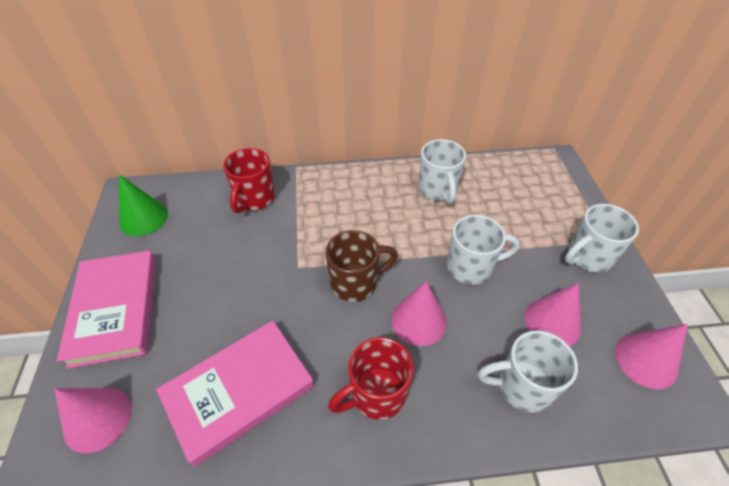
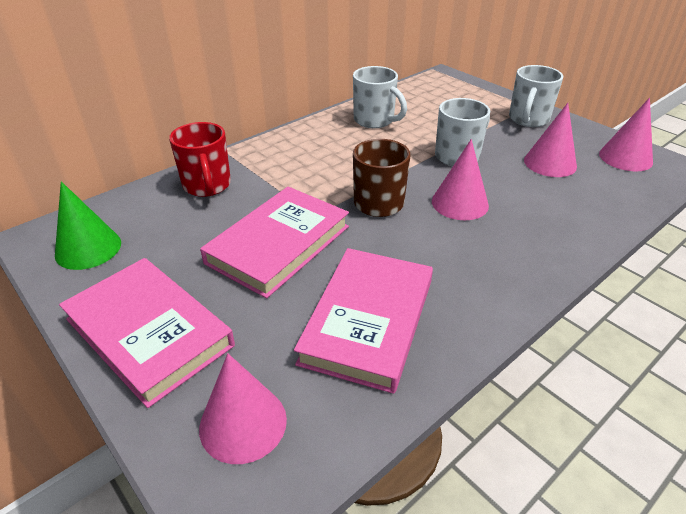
camera: 35 degrees left, 10 degrees down
(249, 282) = (278, 244): none -> pink book
(376, 394) = (484, 261): red mug -> none
(522, 386) = (574, 205): white mug -> none

